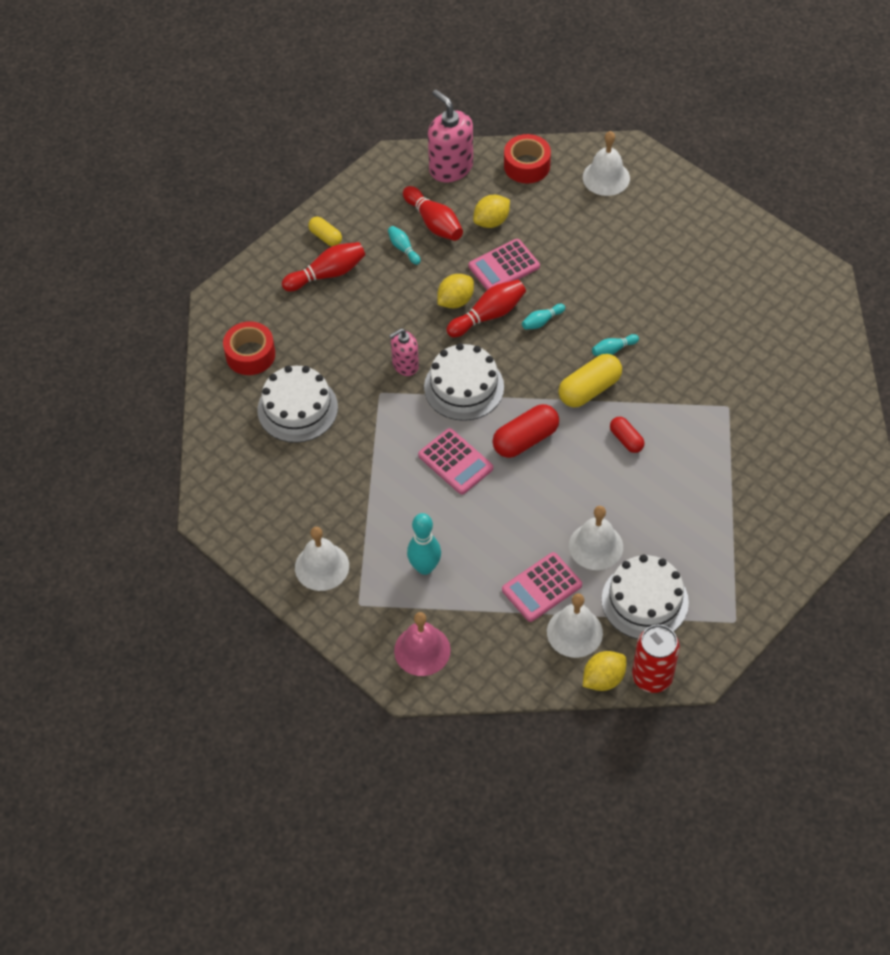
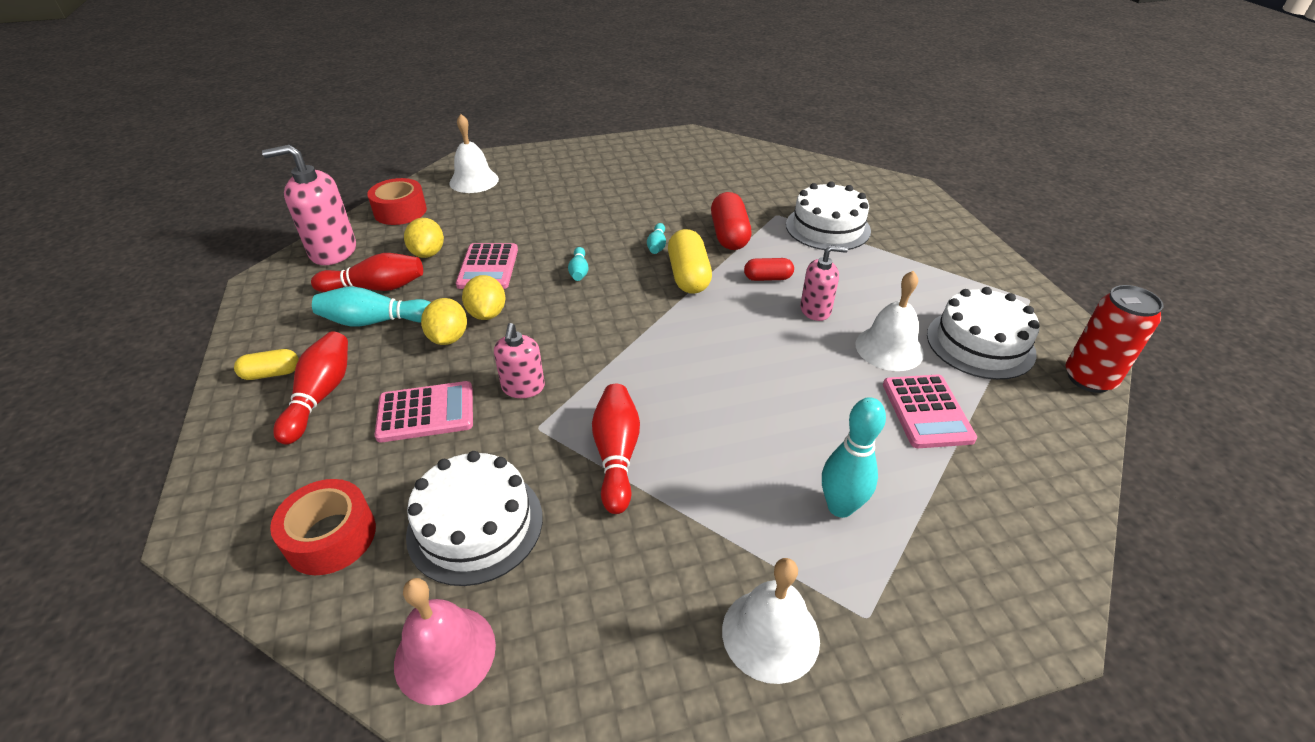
camera: 60 degrees left, 15 degrees down
(403, 249) = (375, 321): turquoise bowling pin -> turquoise bowling pin, size x1.79
(422, 650) = (984, 576): pink bell -> pink bell (445, 653)
(455, 462) = (697, 406): pink calculator -> pink calculator (426, 412)
(464, 387) = (601, 355): white cake -> white cake (827, 227)
(488, 315) = (532, 300): red bowling pin -> red bowling pin (616, 455)
(525, 439) = (712, 340): red capsule -> red capsule (729, 235)
(574, 632) = (1005, 412): white bell -> none
(603, 679) = (1083, 416): yellow lemon -> yellow lemon (448, 338)
(608, 486) = (815, 310): none -> pink soap dispenser

